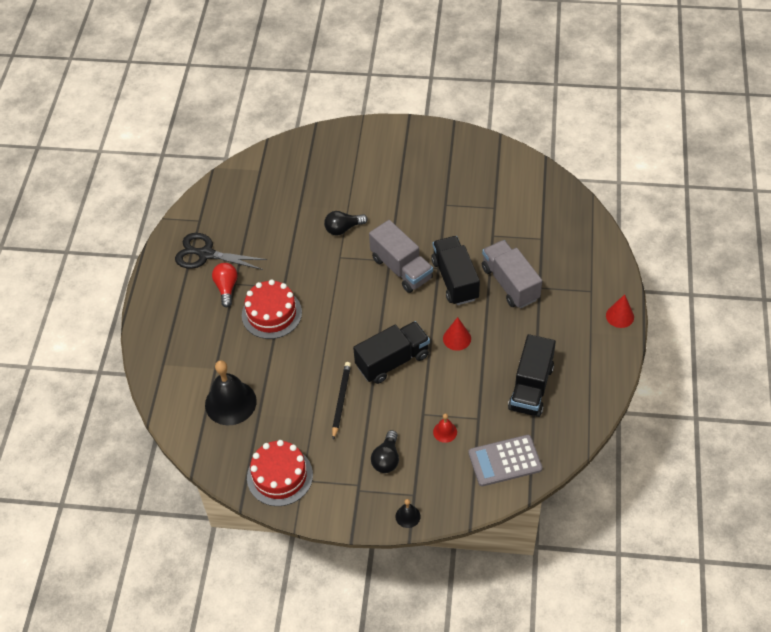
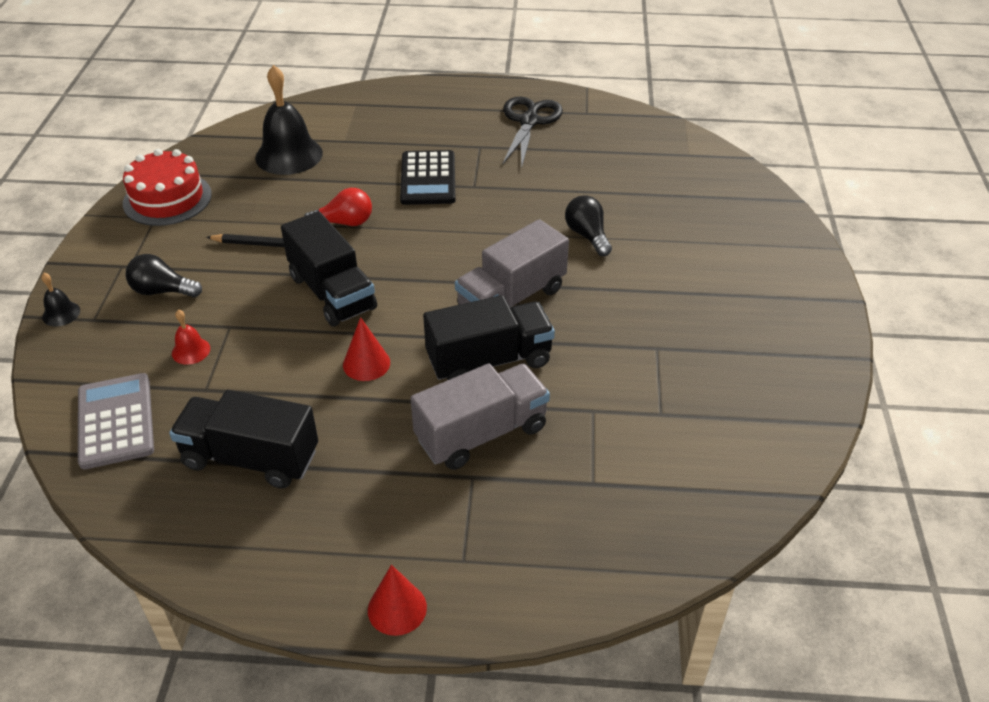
camera: 85 degrees right, 10 degrees down
(226, 288) = (472, 140): red light bulb -> red light bulb (344, 223)
(271, 313) = (428, 178): red cake -> black calculator

